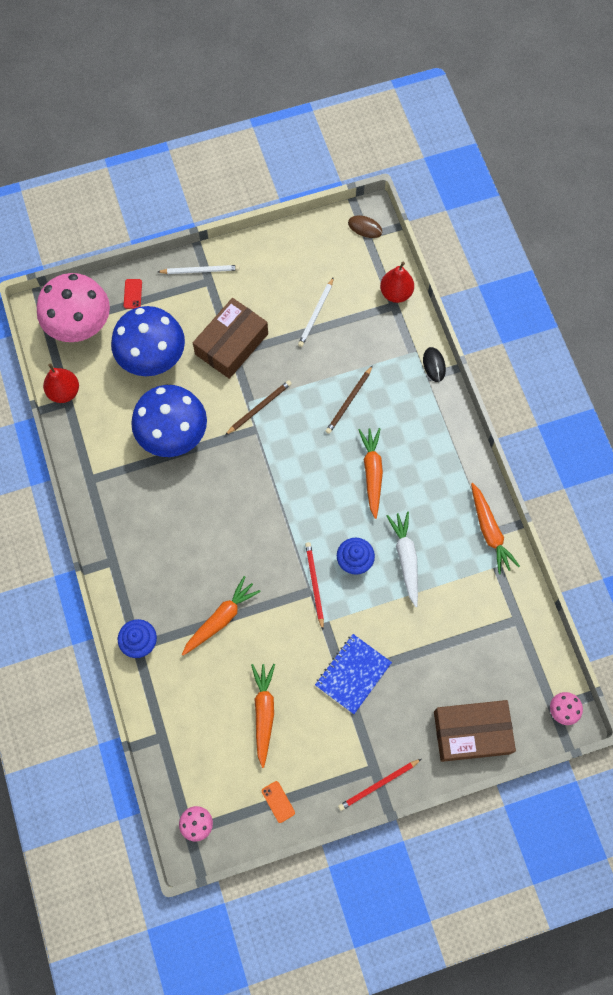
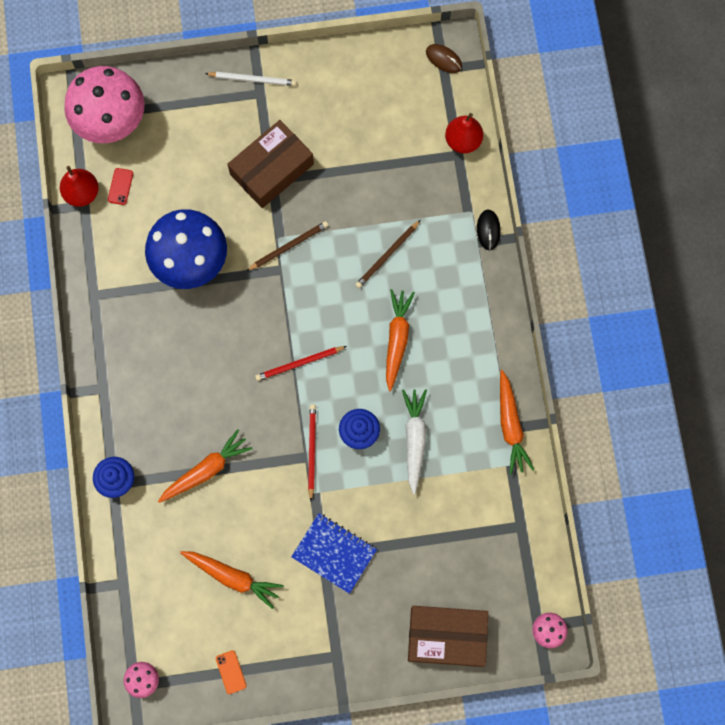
camera: 10 degrees right, 5 degrees up
(133, 294) = (174, 94): red phone -> red phone (120, 186)
(153, 359) = (183, 172): blue mushroom -> none
(264, 712) = (233, 577): orange carrot -> orange carrot turned 105 degrees clockwise
(316, 314) = (370, 150): white pencil -> none
(353, 674) = (334, 553): blue notebook -> blue notebook turned 75 degrees clockwise
(378, 785) = (338, 673): red pencil -> red pencil (299, 363)

